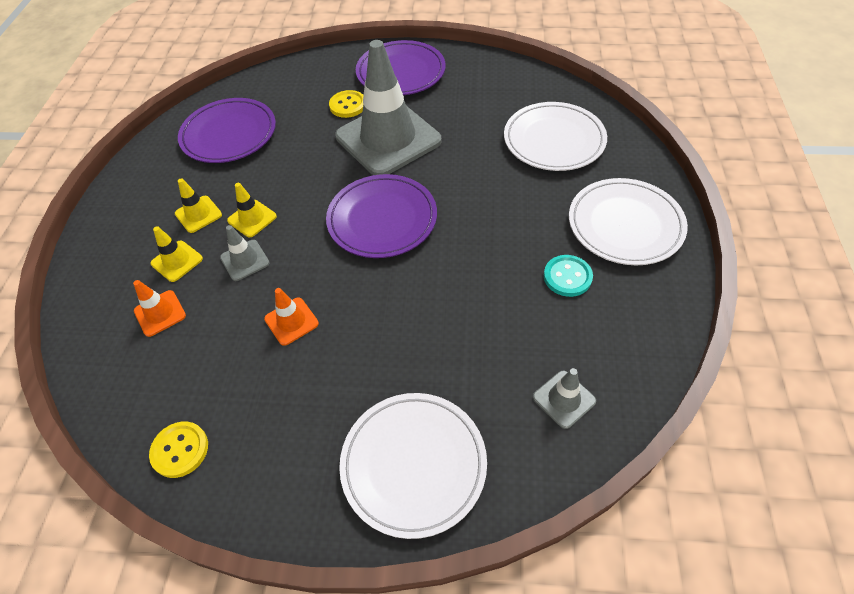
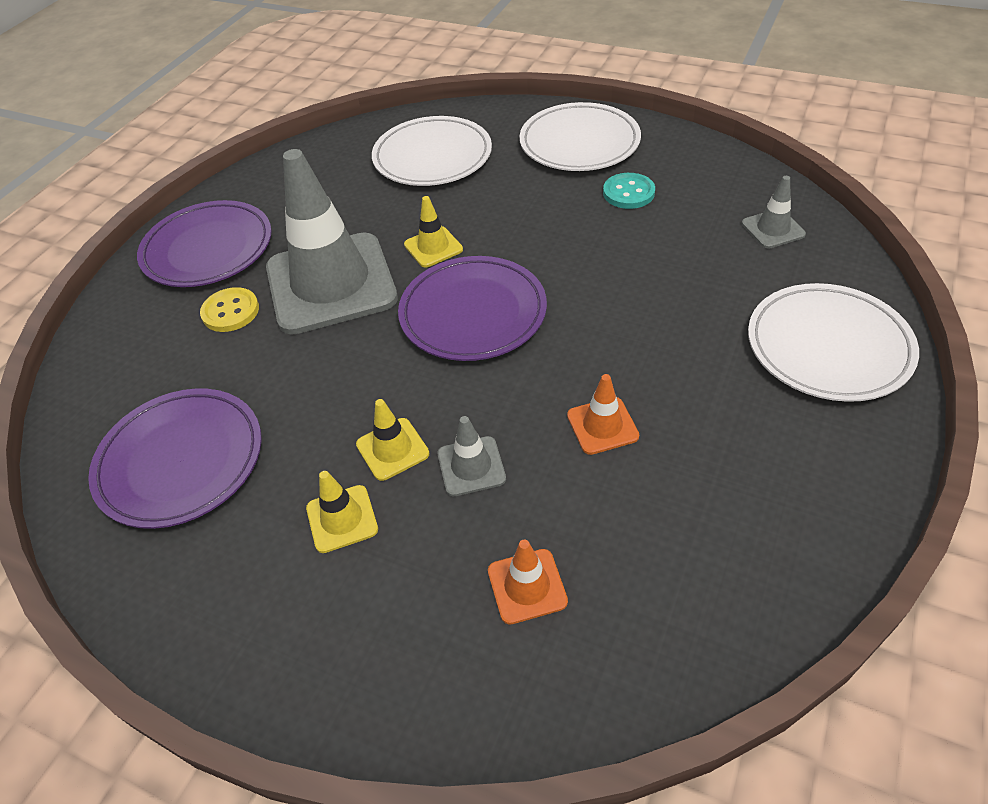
camera: 70 degrees left, 5 degrees down
(177, 261) = (429, 556): yellow traffic cone -> yellow traffic cone (433, 247)
(180, 450) = (775, 572): yellow button -> none

